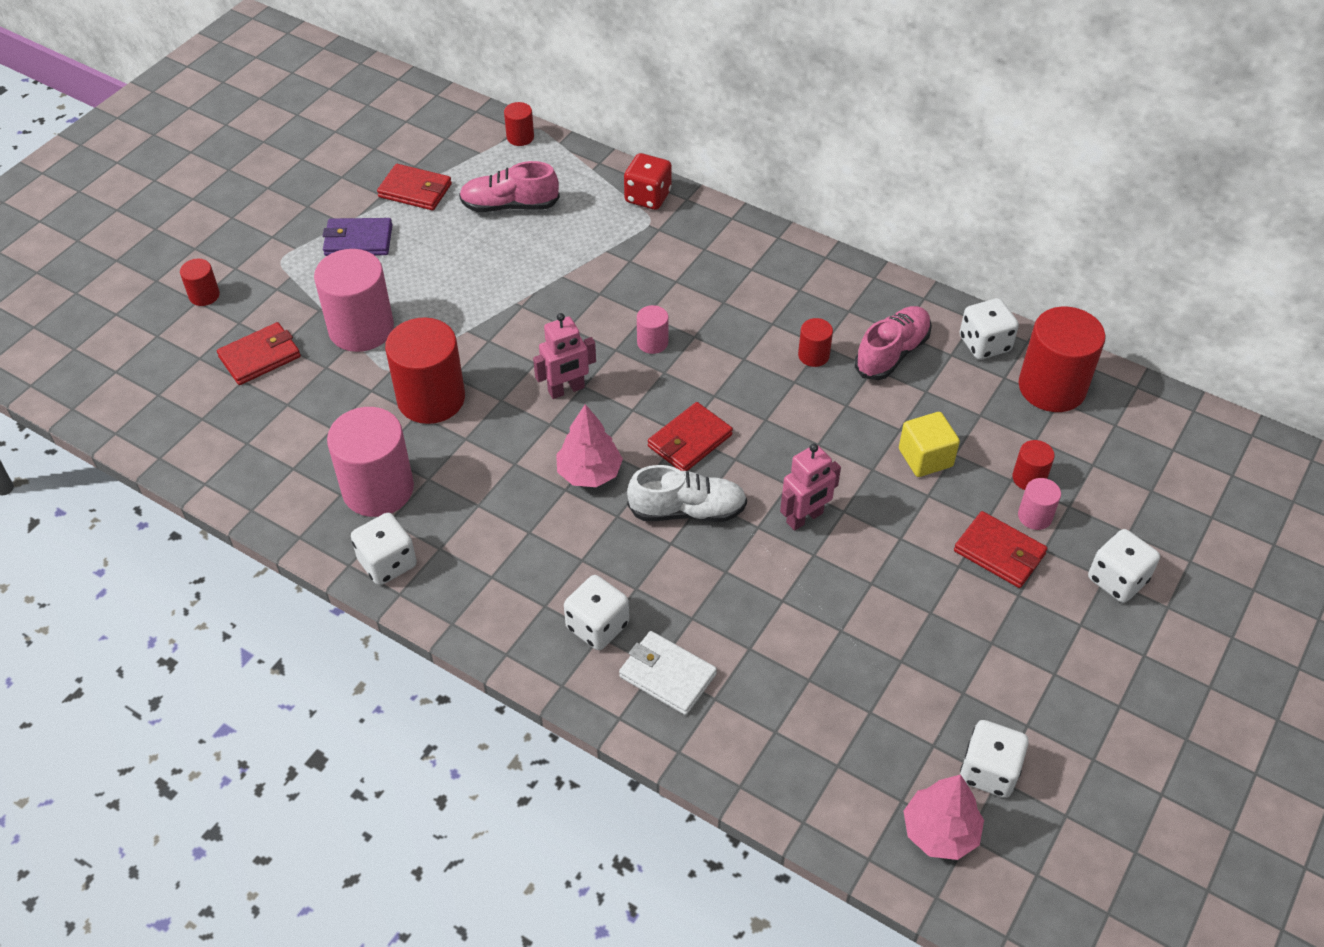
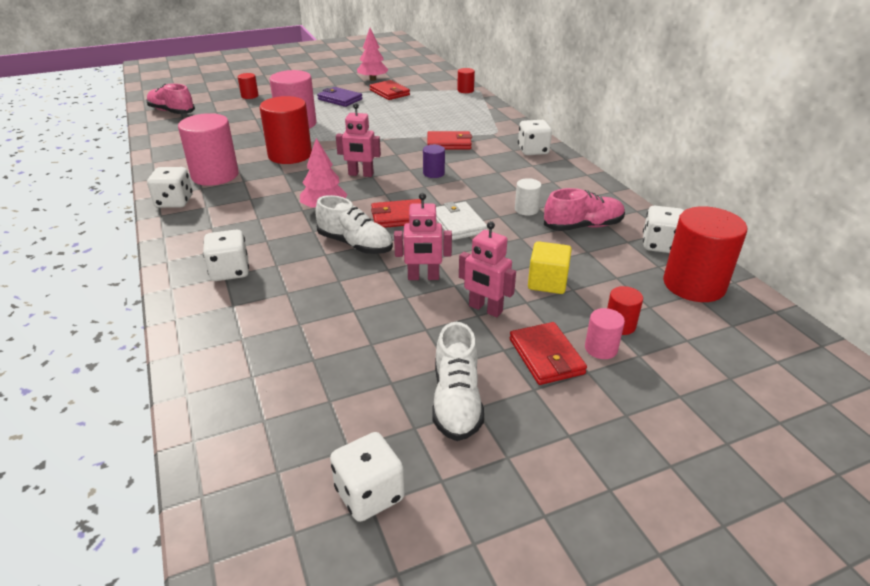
camera: 35 degrees right, 15 degrees down
(260, 357) = (240, 119): red wallet -> red wallet (449, 143)
(509, 206) = (428, 108): pink shoe -> pink shoe (172, 112)
(648, 197) = (506, 124): red dice -> none
(652, 342) = (433, 173): pink cylinder -> purple cylinder
(667, 675) = (232, 312): white wallet -> white wallet (458, 224)
(813, 355) = (526, 209): red cylinder -> white cylinder
(900, 526) = (485, 309): none -> pink robot
(940, 832) = (276, 513): pink tree -> pink tree (372, 79)
(971, 645) = (456, 401): none -> white shoe
(1117, 580) = (636, 421): white dice -> white dice (533, 151)

